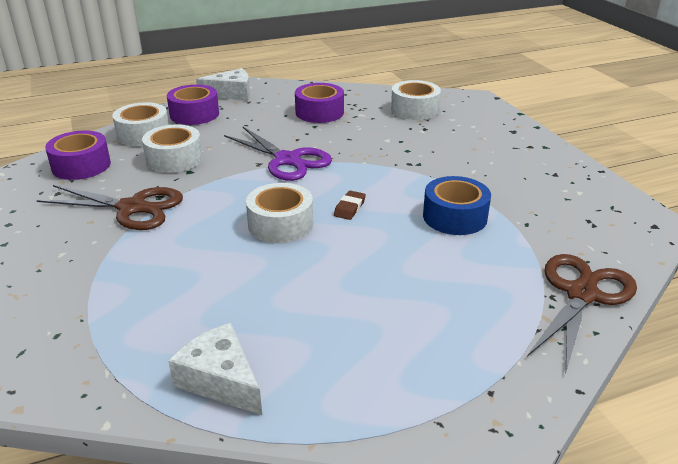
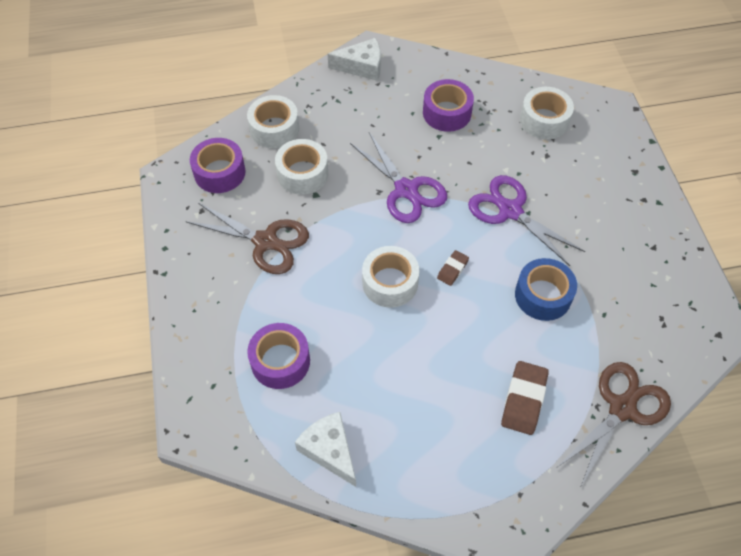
camera: 10 degrees right, 25 degrees up
(194, 114) = (323, 100): purple tape -> purple tape (280, 361)
(399, 164) = (510, 210): none -> purple scissors
(463, 301) = (524, 400): none -> brown eraser

